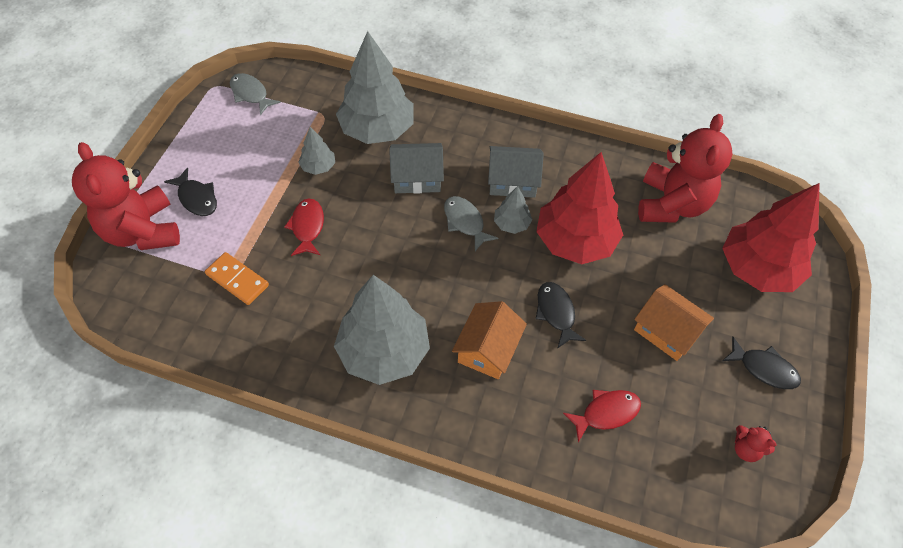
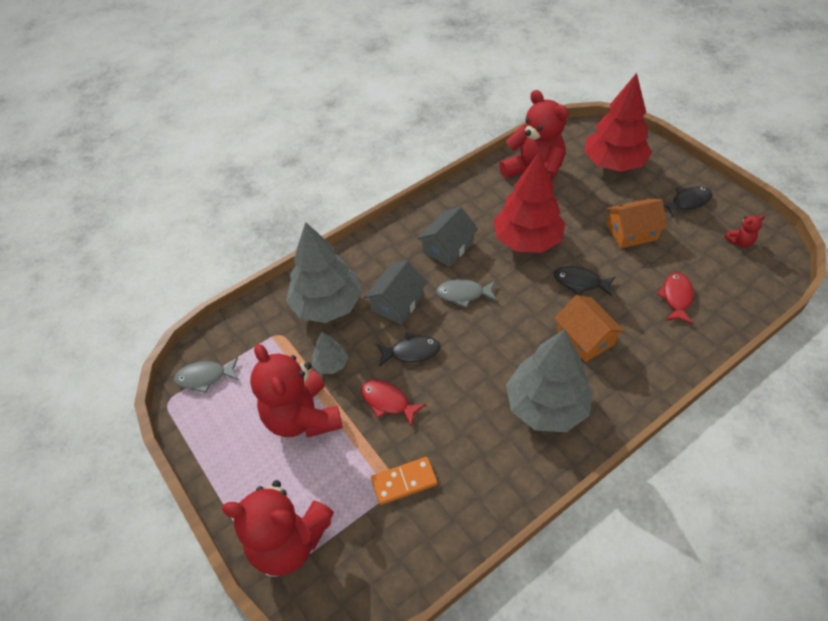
camera: 50 degrees left, 5 degrees down
(197, 198) = (288, 475): black fish -> black fish (411, 351)
(255, 177) = (302, 417): none -> red teddy bear
(511, 224) = (486, 267): grey tree -> none

